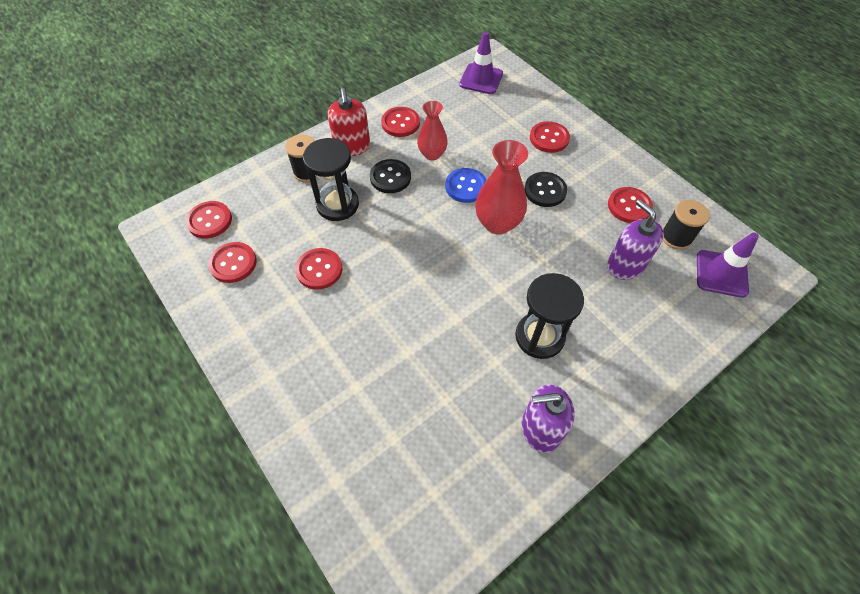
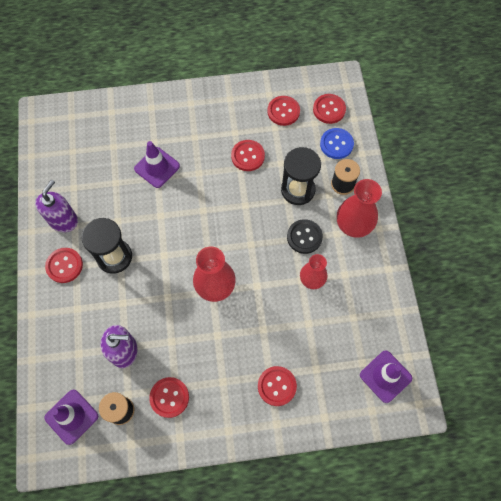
camera: 120 degrees right, 10 degrees up
(352, 147) = (353, 225): red soap dispenser -> red vase
(392, 360) = (157, 167): none -> purple traffic cone
(400, 123) = (362, 274): red button -> red button (64, 266)
(466, 186) = (263, 285): blue button -> blue button (336, 144)
(545, 190) = (224, 342): black button -> none

